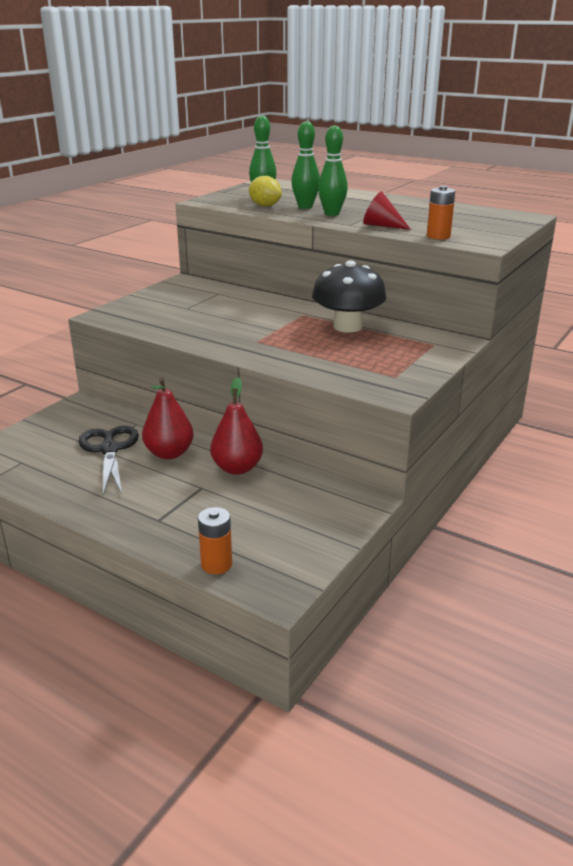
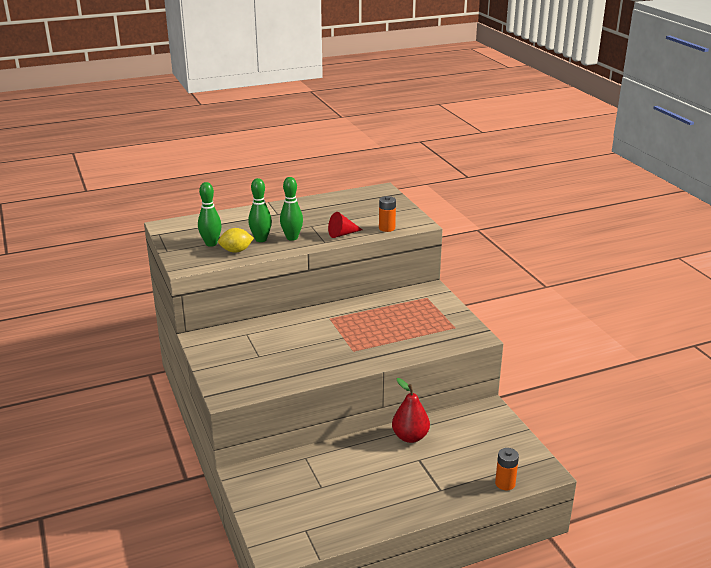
camera: 55 degrees left, 0 degrees up
(109, 449) = (331, 482): black scissors -> none
(169, 453) = (363, 457): red pear -> none
(347, 327) = (369, 312): black mushroom -> none

